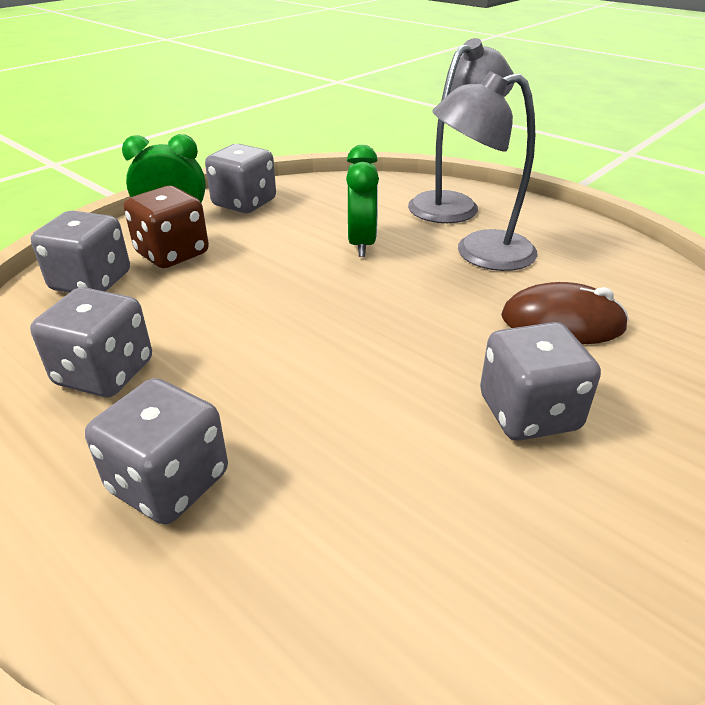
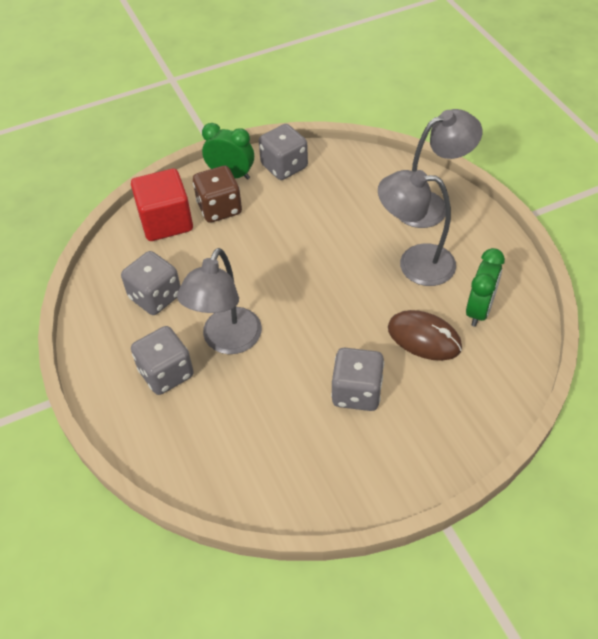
camera: 25 degrees right, 15 degrees up
(91, 282) = (166, 222): grey dice -> red cube
(265, 401) = (227, 341): none -> grey lamp
(362, 244) = (342, 232): green clock -> green clock (479, 310)

